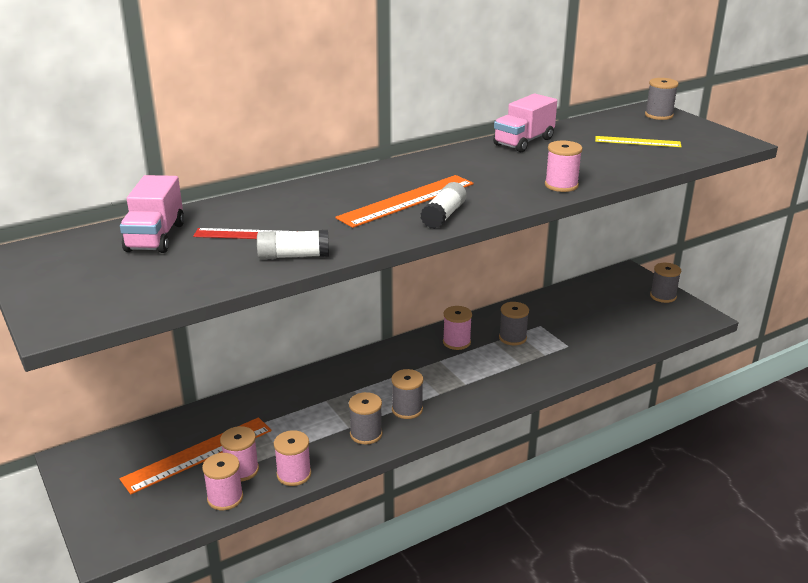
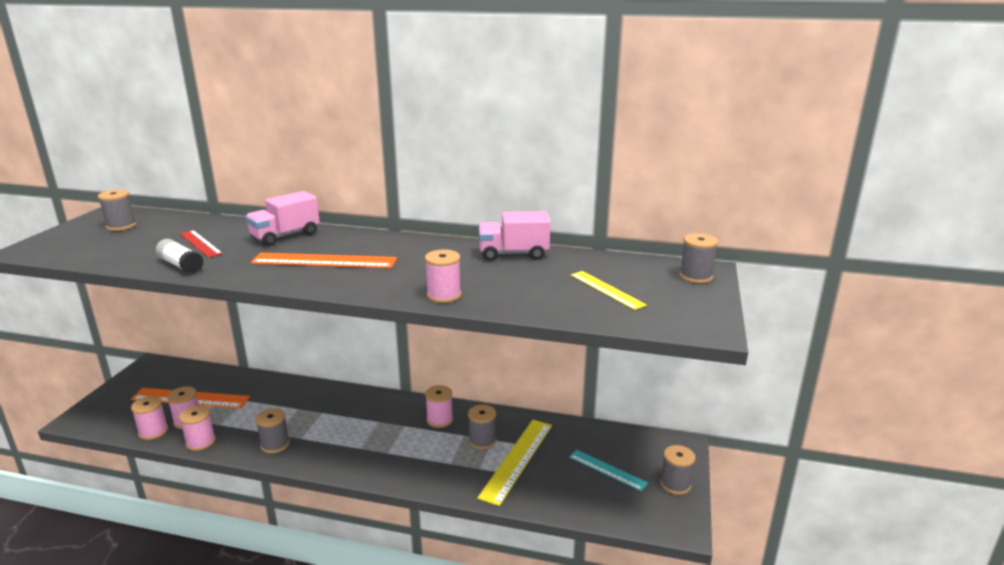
camera: 45 degrees right, 5 degrees down
(155, 237) = (167, 227): pink truck -> pink truck (285, 236)
(407, 409) = (324, 445): grey spool -> grey spool (121, 226)
(443, 215) = (313, 280): white glue stick -> none
(557, 336) = (517, 460): none -> yellow ruler
(616, 310) = (607, 470): none -> turquoise ruler

